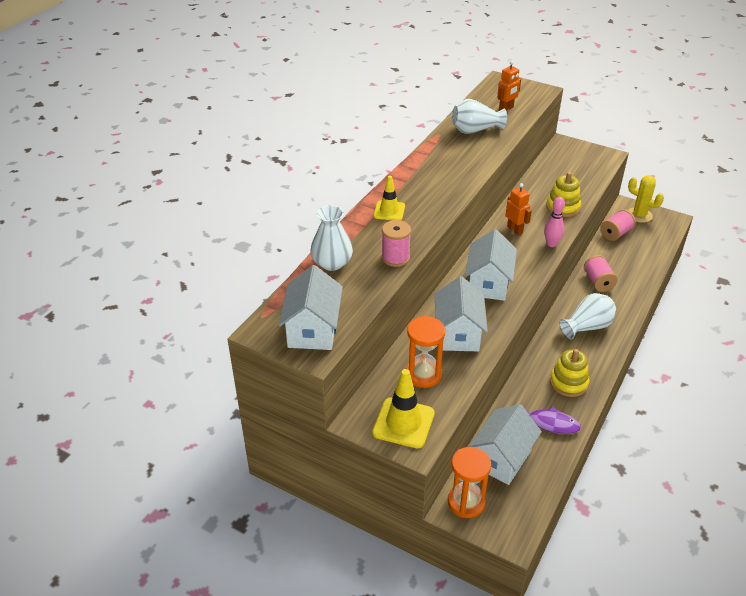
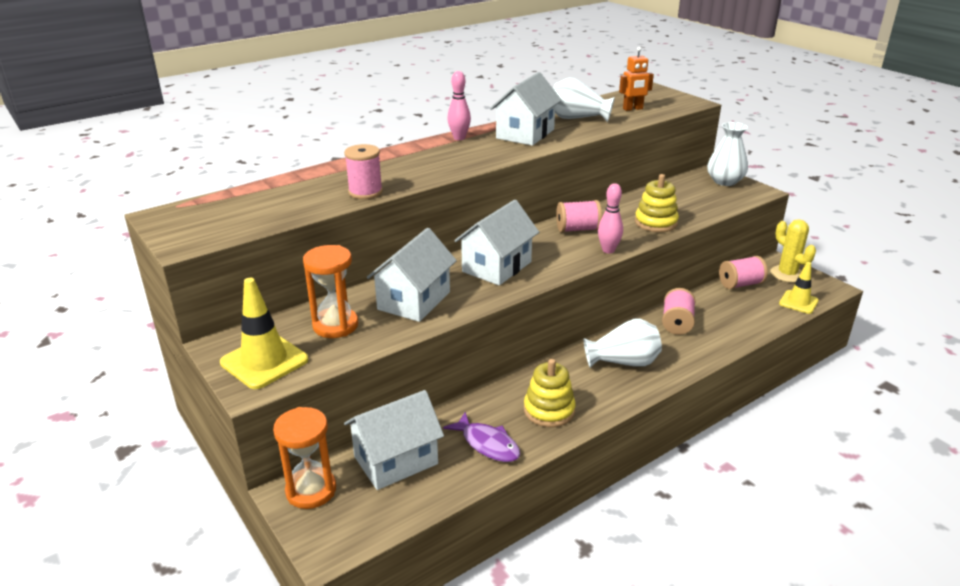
camera: 25 degrees right, 10 degrees down
(313, 329) = (208, 226): white house -> white house (525, 134)
(332, 263) = (297, 183): white vase -> white vase (724, 181)
(389, 211) = (407, 158): yellow traffic cone -> yellow traffic cone (798, 302)
(407, 176) = (459, 138): none -> pink bowling pin
(515, 229) = (577, 229): orange robot -> pink spool

